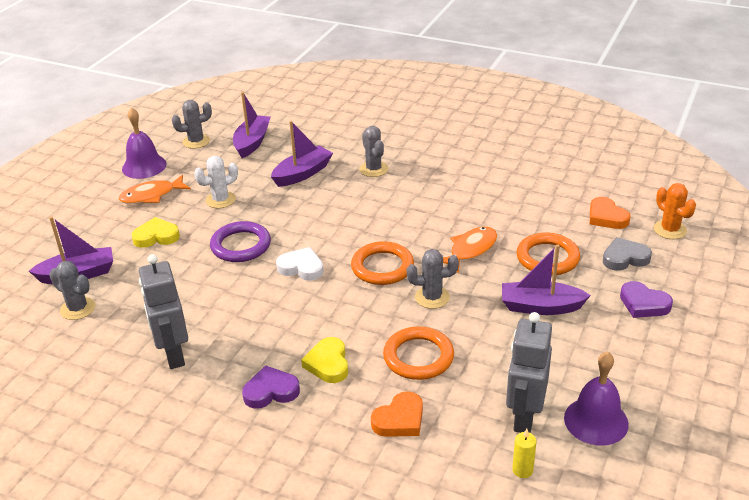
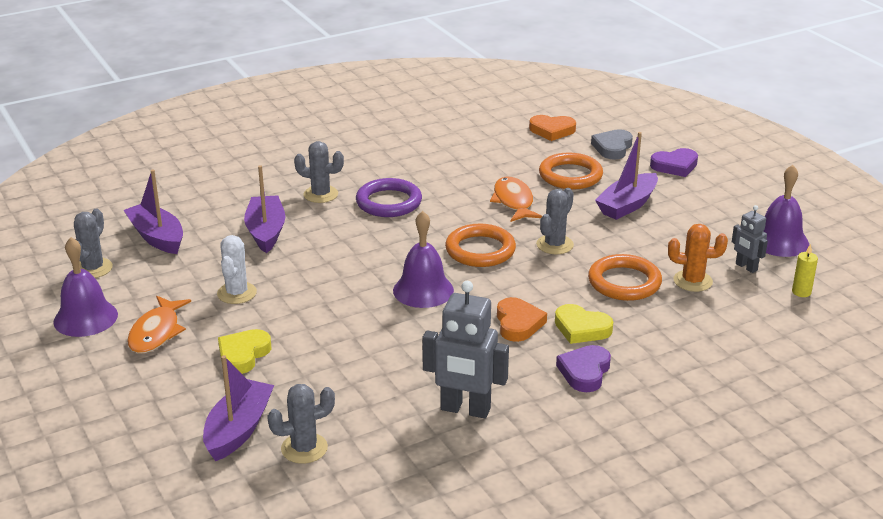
camera: 55 degrees left, 5 degrees down
(241, 245) = (337, 310): purple ring -> purple ring (389, 202)
(301, 268) = (423, 290): white heart -> purple bell
(399, 419) = (691, 321): orange heart -> orange heart (518, 323)
(524, 417) = (746, 267): grey robot -> grey robot, size x0.55
(670, 230) = (602, 116): orange cactus -> orange cactus (692, 281)

